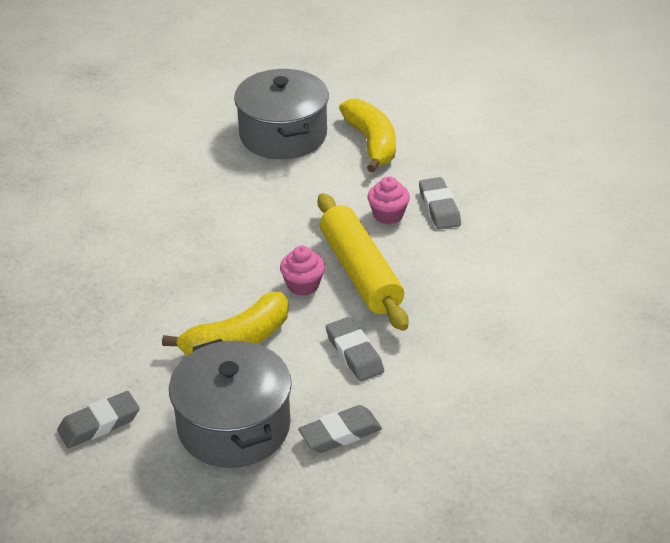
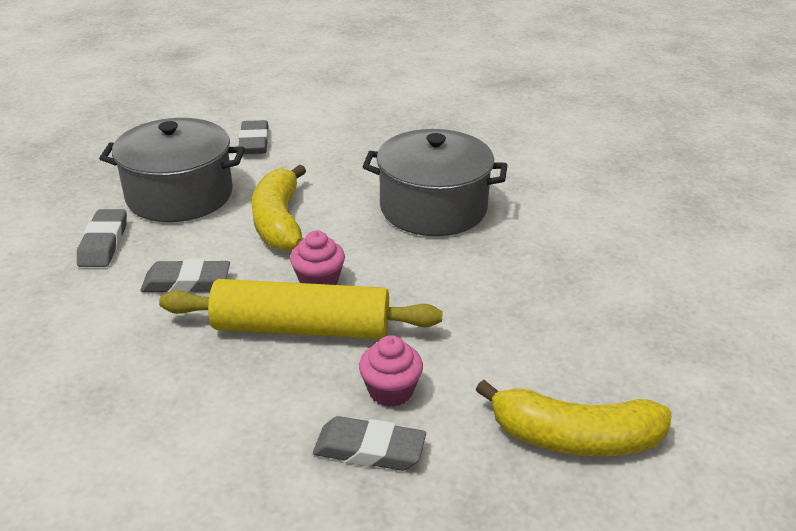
camera: 115 degrees right, 5 degrees down
(283, 135) = (636, 354): grey pot -> grey pot (433, 208)

